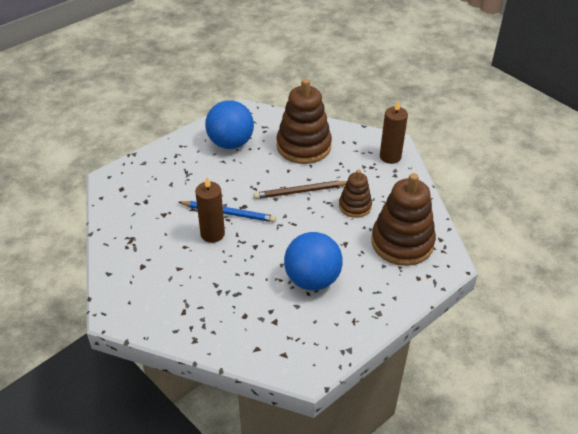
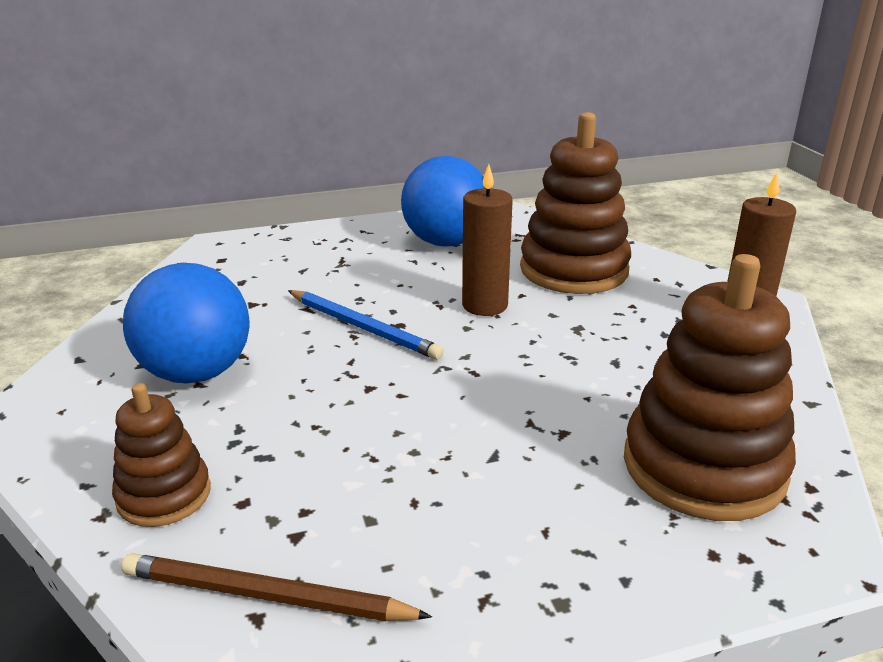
camera: 25 degrees right, 15 degrees down
(212, 234) = (307, 349): brown candle -> brown candle (485, 305)
(300, 192) = (522, 328): brown pencil -> brown pencil (266, 596)
(312, 279) = (442, 478): blue ball -> blue ball (197, 373)
(355, 206) = (624, 375): brown stacking toy -> brown stacking toy (164, 495)

